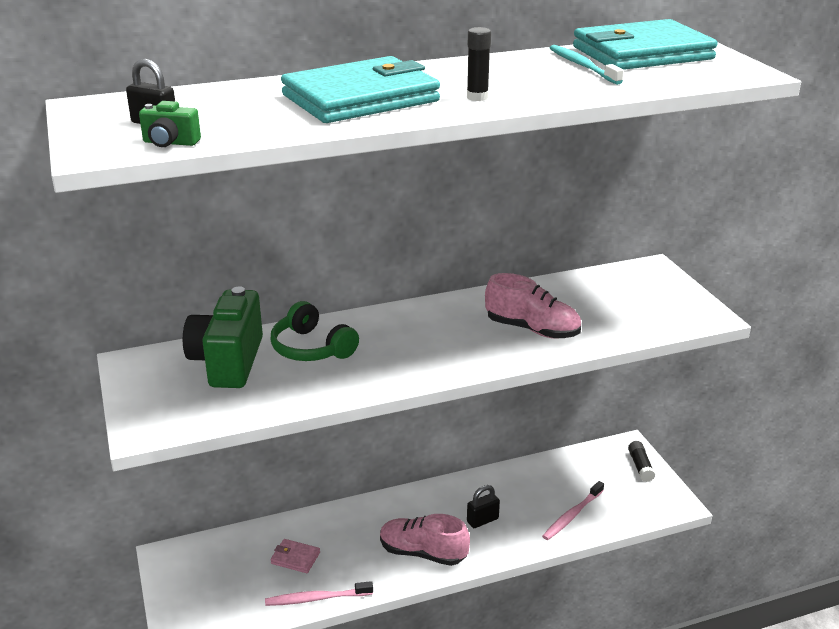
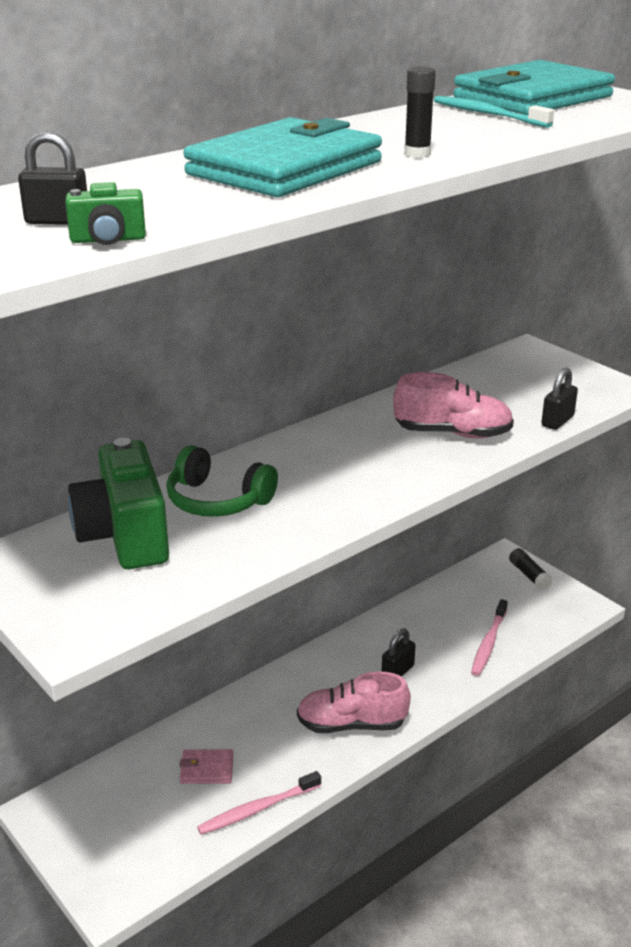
camera: 20 degrees left, 0 degrees up
(630, 336) = (557, 421): none -> black padlock

